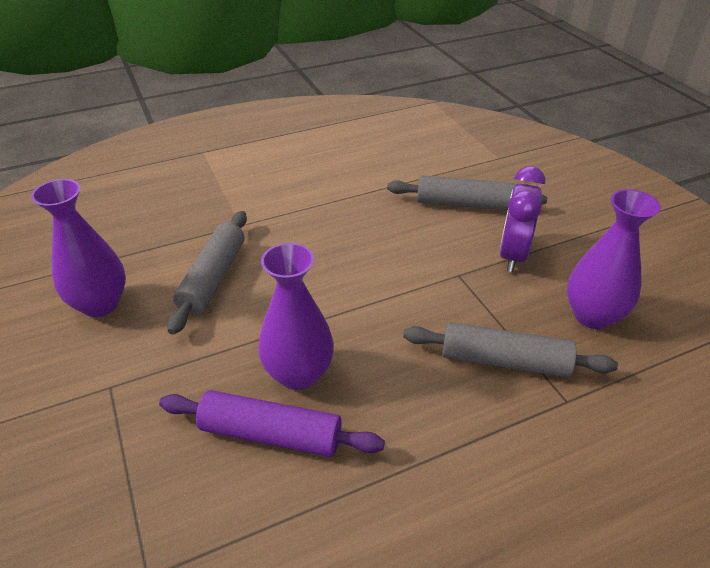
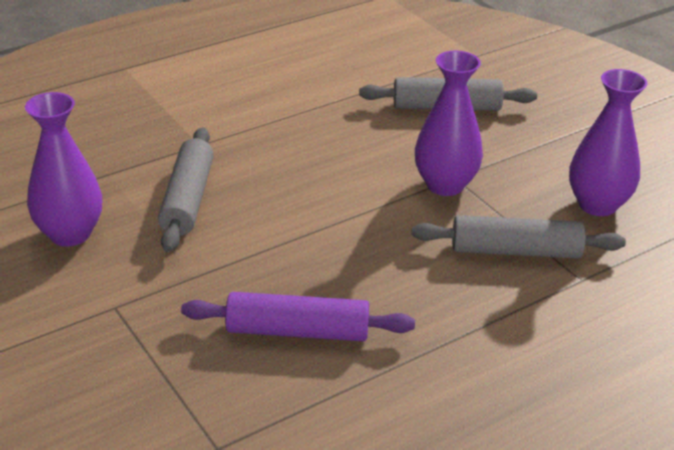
camera: 10 degrees left, 5 degrees down
(298, 374) = (310, 279): purple vase -> purple vase (445, 185)
(512, 255) = (508, 154): purple clock -> none

